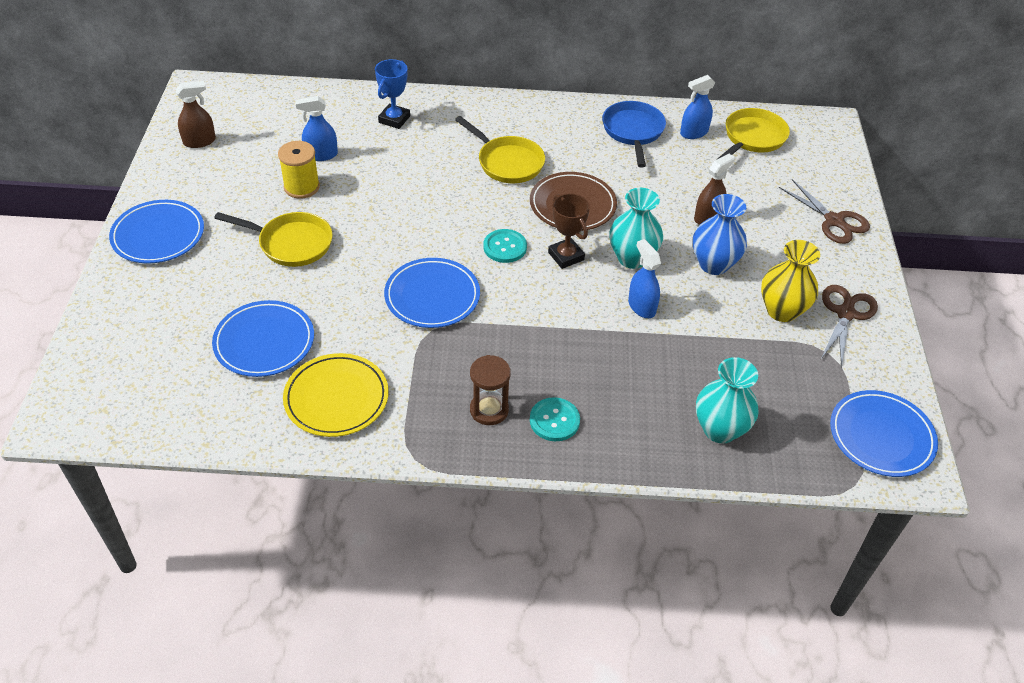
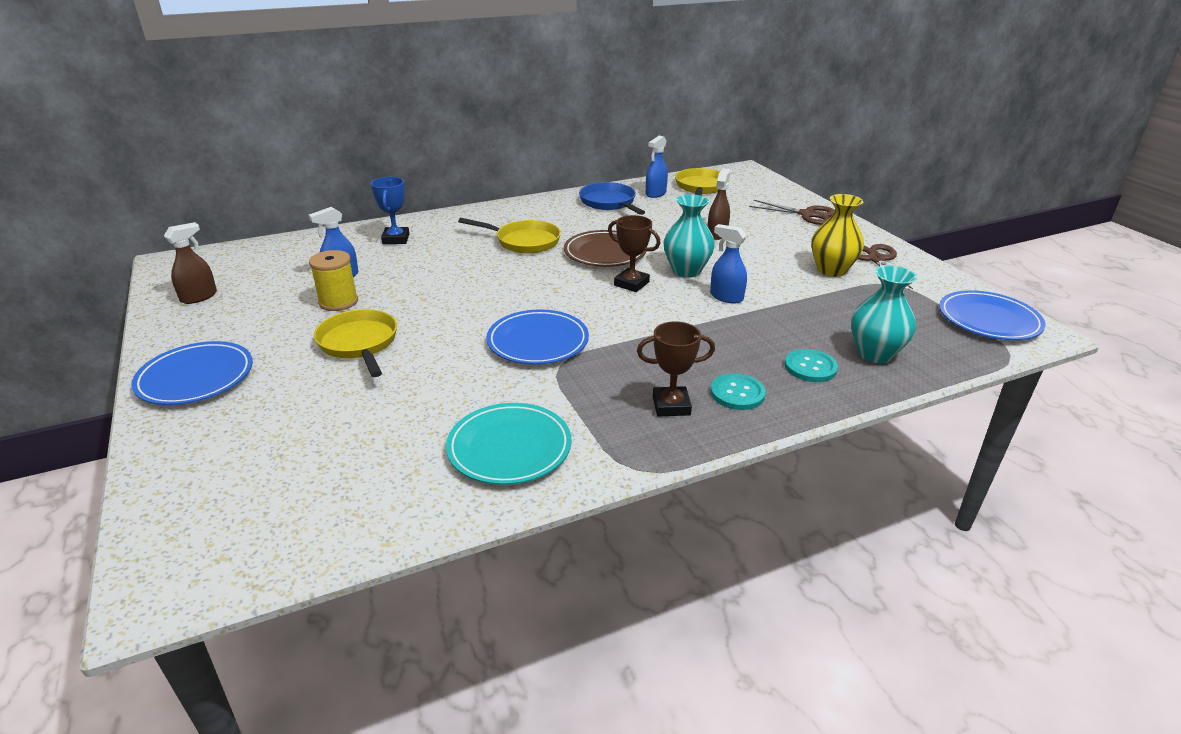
camera: 25 degrees left, 15 degrees down
(264, 342) = (389, 427): blue plate -> none
(291, 243) = (359, 343): yellow pan -> yellow pan turned 105 degrees counterclockwise
(336, 398) = (509, 448): yellow plate -> turquoise plate
(489, 410) = (671, 406): brown hourglass -> brown trophy
(505, 247) = (573, 292): turquoise button -> turquoise button (810, 367)
(713, 264) = (752, 258): blue vase -> none

